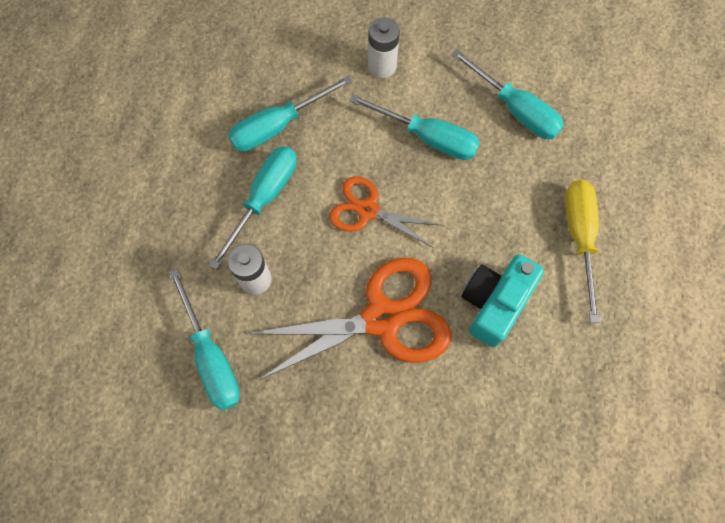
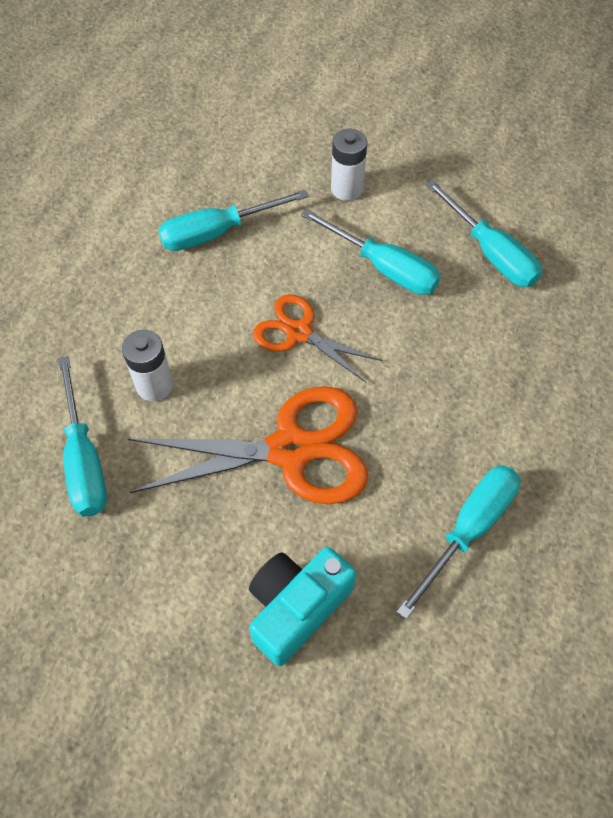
camera: 10 degrees right, 10 degrees down
(264, 198) = (184, 303): turquoise screwdriver -> turquoise screwdriver (468, 529)
(494, 303) = (427, 454): turquoise camera -> turquoise camera (296, 607)
(579, 238) = (542, 399): yellow screwdriver -> none

